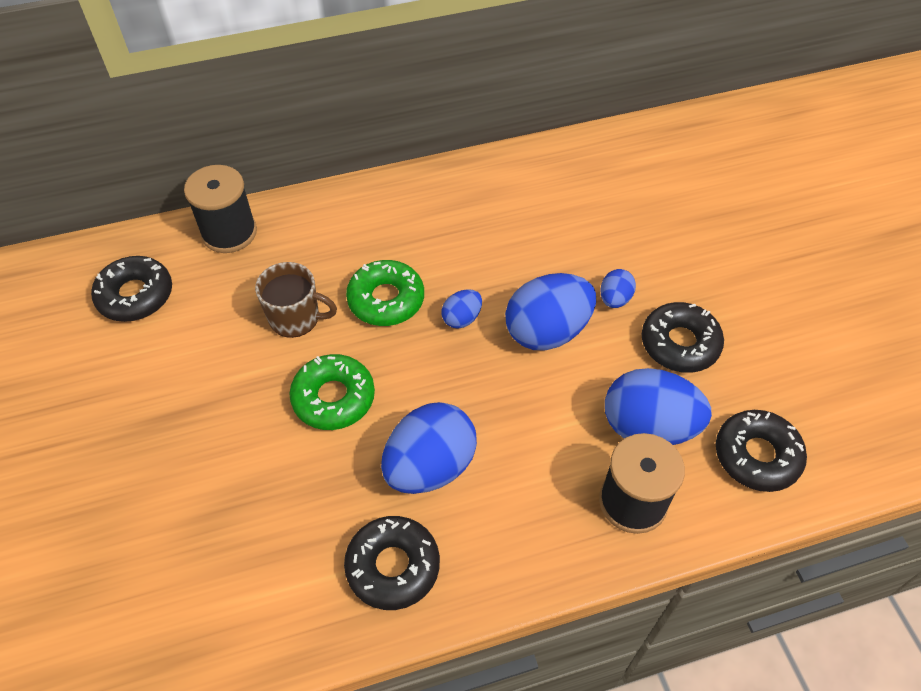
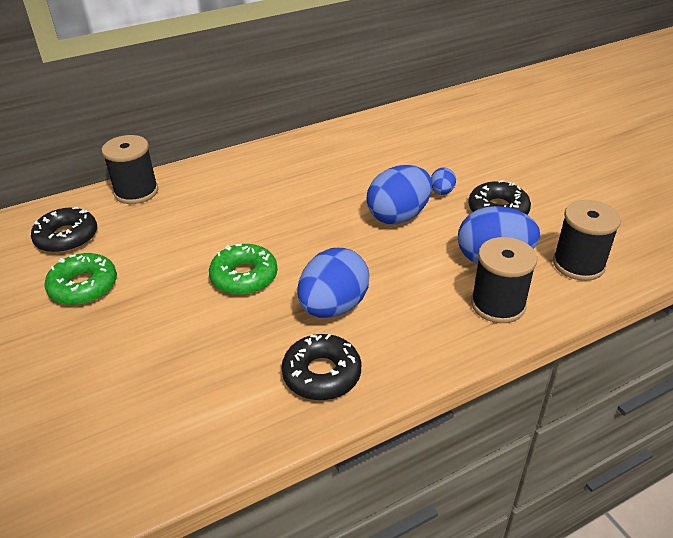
camera: 10 degrees left, 15 degrees down
(295, 318) = (201, 234): brown mug -> none
(386, 300) = (270, 214): green donut -> green donut (83, 286)
(462, 318) = (331, 217): blue egg -> none
(757, 456) = (578, 264): black donut -> black spool

